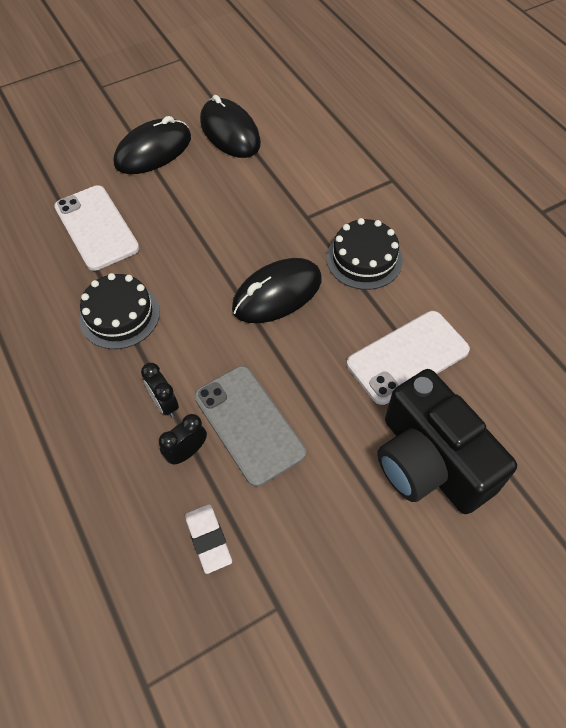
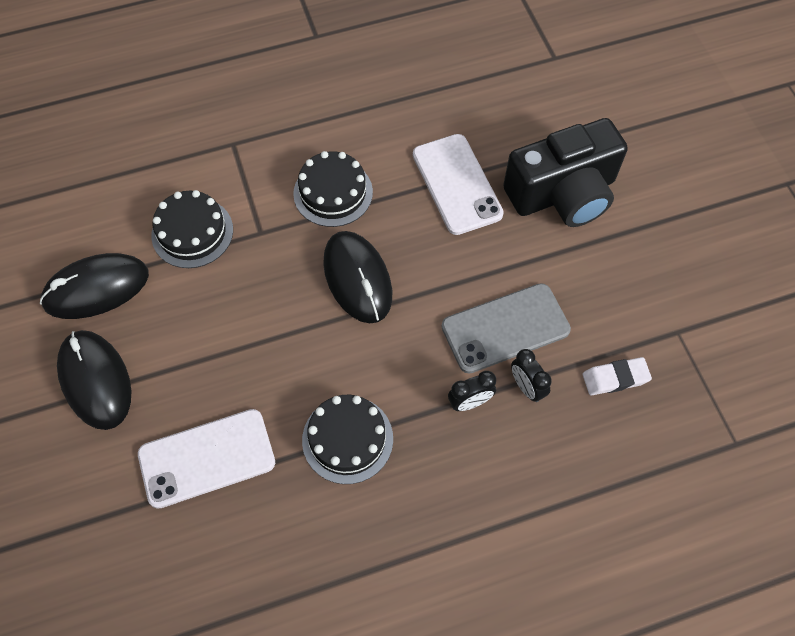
camera: 80 degrees left, 5 degrees up
(294, 174) = (192, 232): none -> black cake

